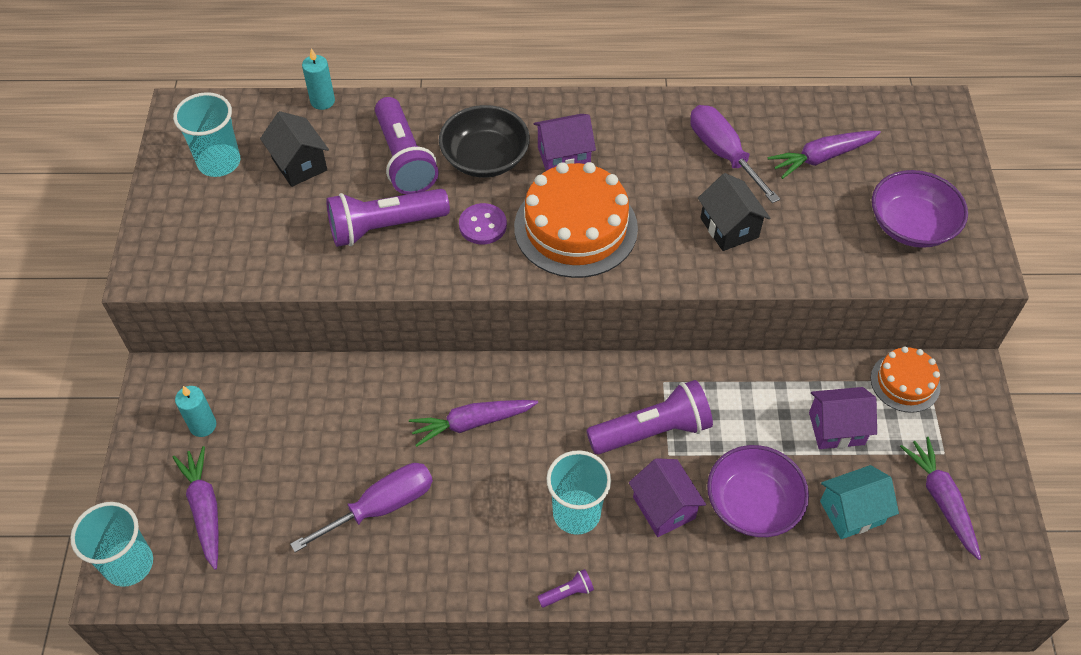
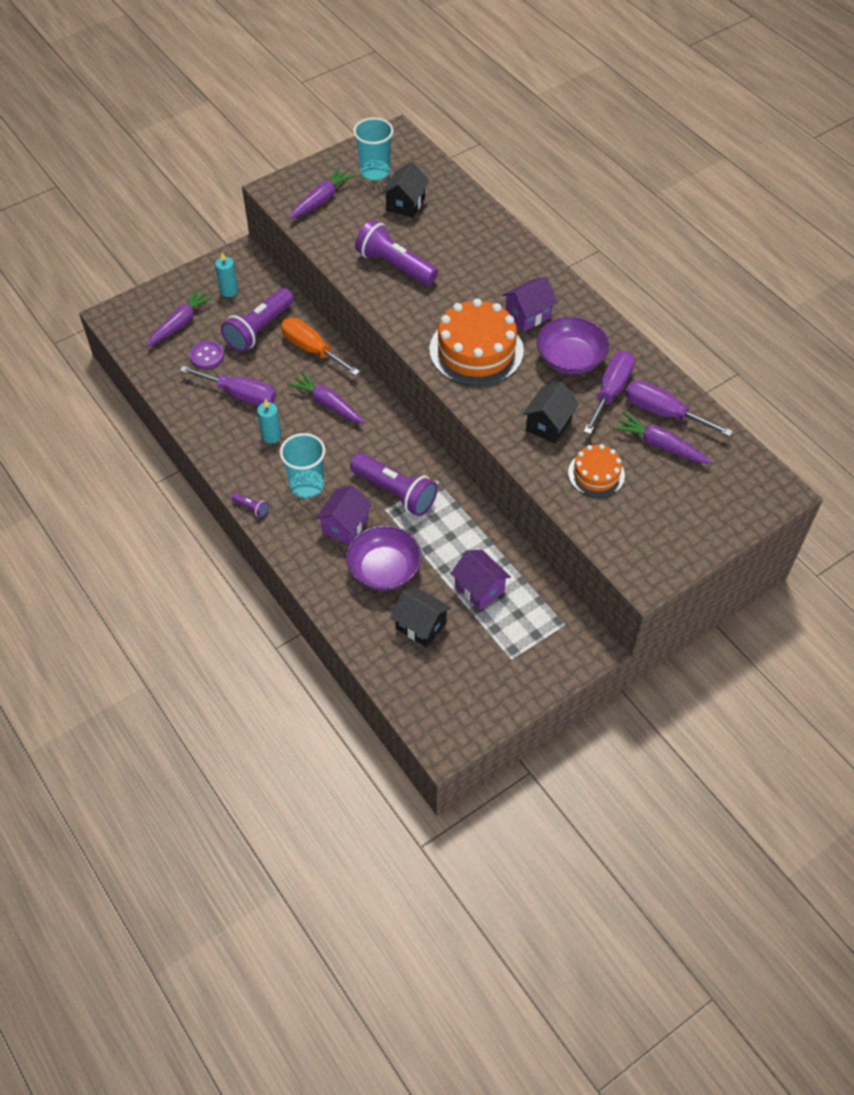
camera: 55 degrees right, 0 degrees up
(129, 564) = (127, 314): turquoise cup -> none
(322, 101) = (462, 185): turquoise candle -> turquoise candle (271, 436)
(376, 392) = (312, 349): none -> orange screwdriver
(404, 159) = (453, 245): purple flashlight -> purple flashlight (259, 329)
(483, 225) = (437, 307): purple button -> purple button (207, 356)
(485, 158) = (490, 280): black bowl -> none
(564, 157) = (528, 315): purple house -> purple house turned 75 degrees counterclockwise
(781, 131) = (663, 412): none -> purple screwdriver
(852, 512) = (421, 625): turquoise house -> black house
(905, 382) = (551, 611): orange cake -> orange cake (596, 474)
(911, 225) = (646, 521): purple bowl -> purple bowl (570, 359)
(941, 499) = (471, 672): purple carrot -> purple carrot (321, 199)

